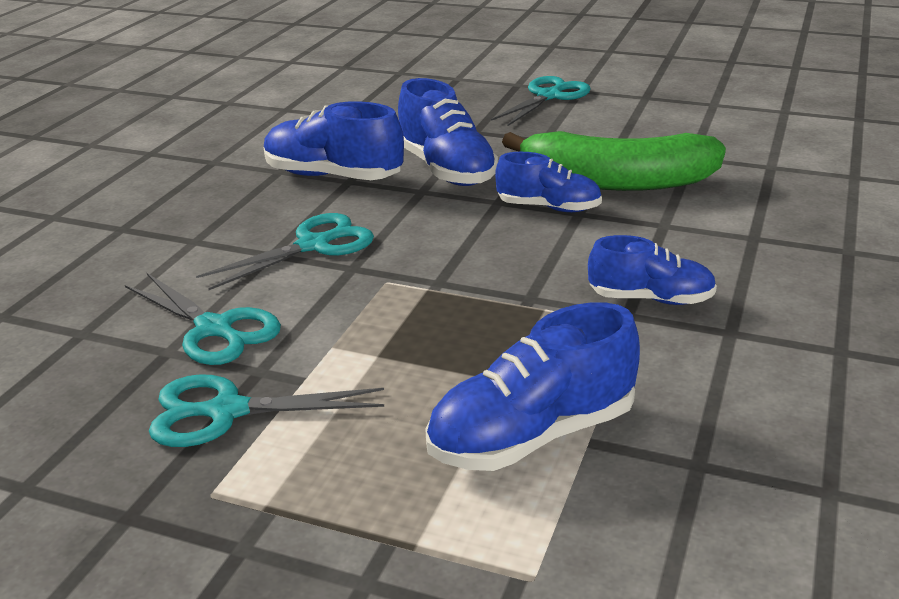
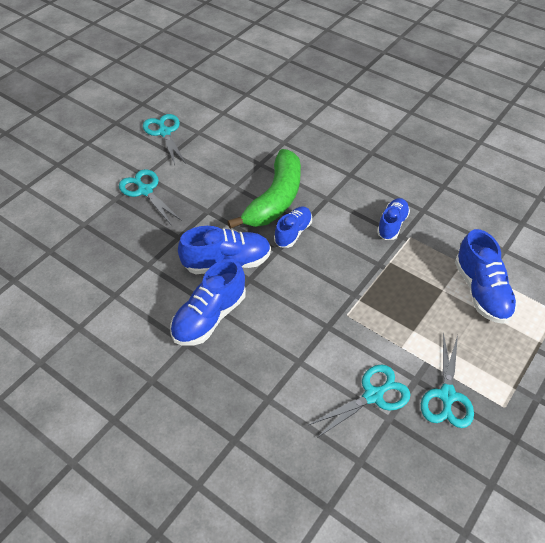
camera: 75 degrees left, 20 degrees up
(313, 245) = (297, 340): turquoise scissors -> turquoise scissors (164, 132)

